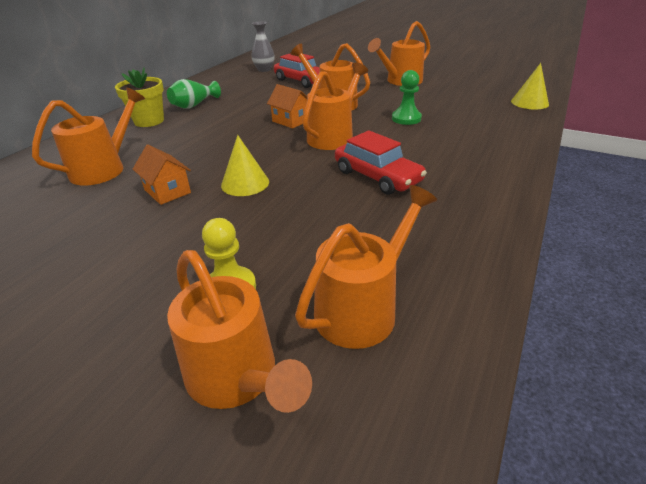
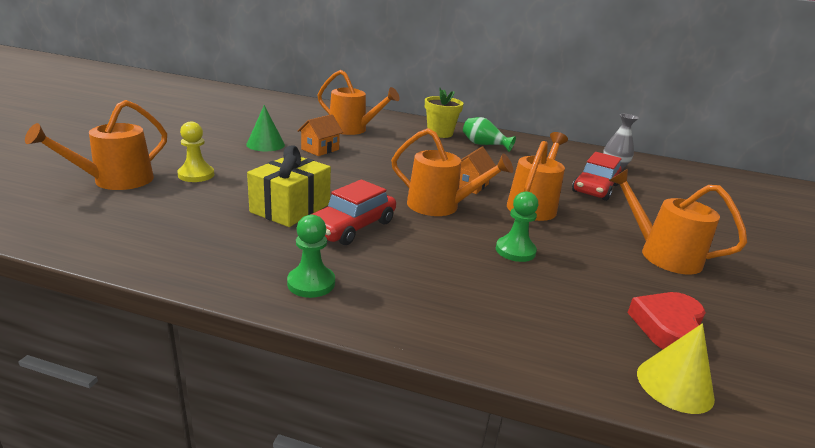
camera: 75 degrees right, 10 degrees down
(128, 233) = (265, 144): none -> green cone
(245, 183) = (334, 172): yellow cone -> none
(339, 209) = (290, 208): none -> yellow gift
(363, 308) = (155, 215): orange watering can -> none
(480, 95) = (667, 327): none -> red heart
(480, 196) = (311, 283): none -> green pawn

